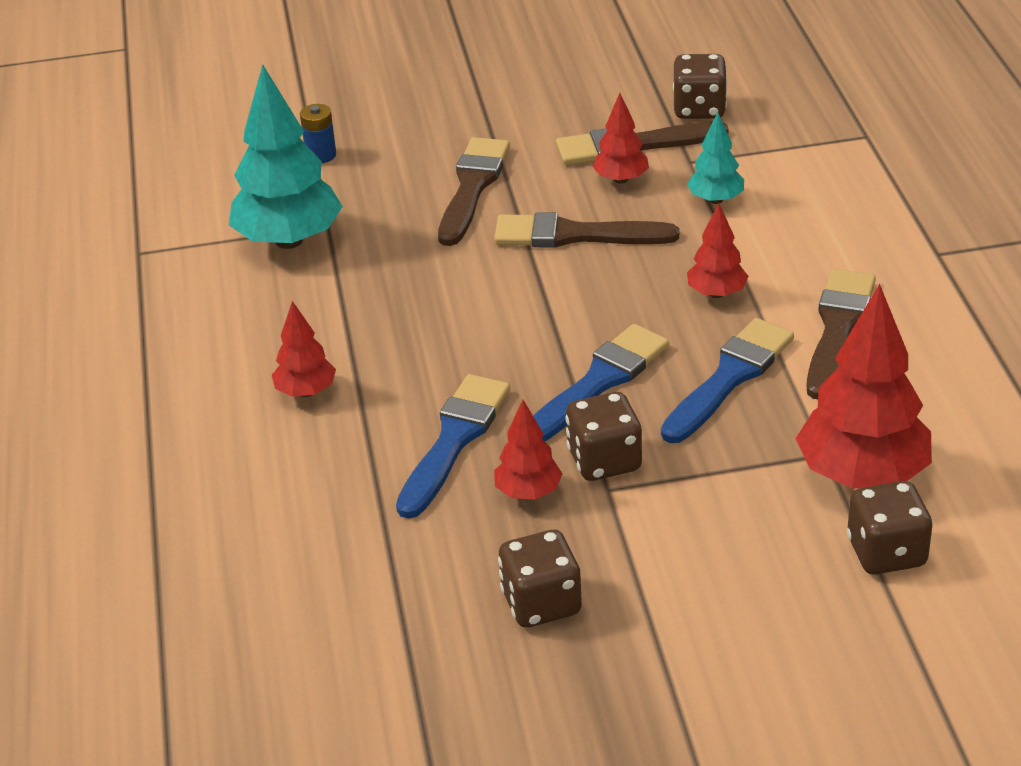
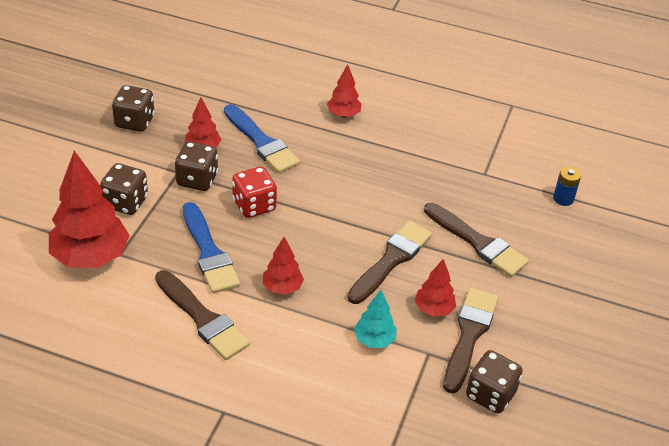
camera: 115 degrees right, 5 degrees up
(289, 240) = (480, 155): turquoise tree -> none
(599, 382) = (254, 206): blue brush -> red dice
(886, 553) = (38, 234): brown dice -> brown dice (125, 202)

